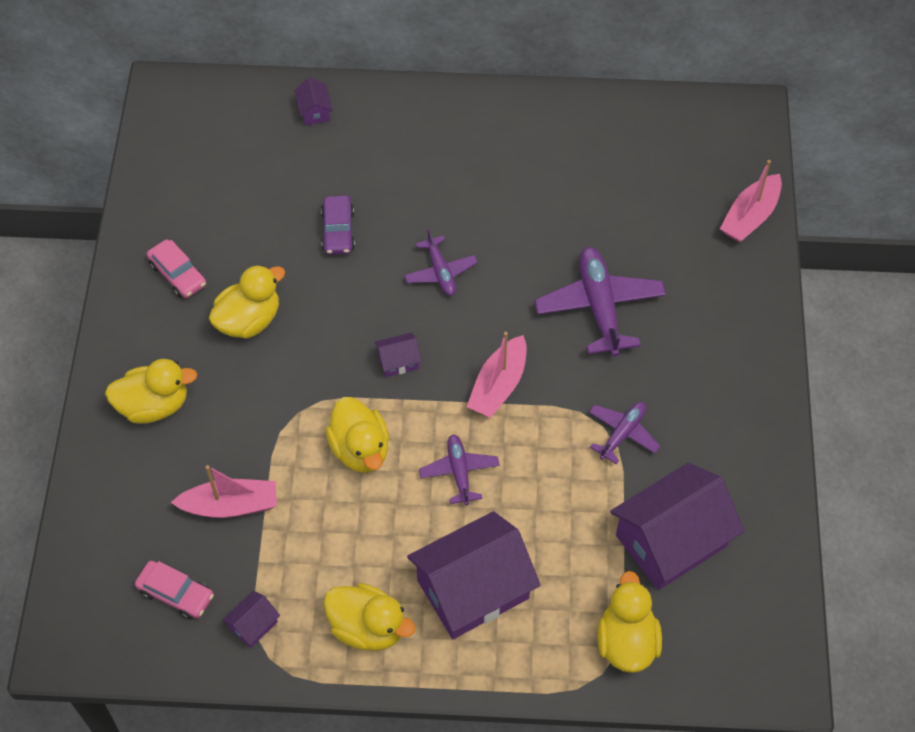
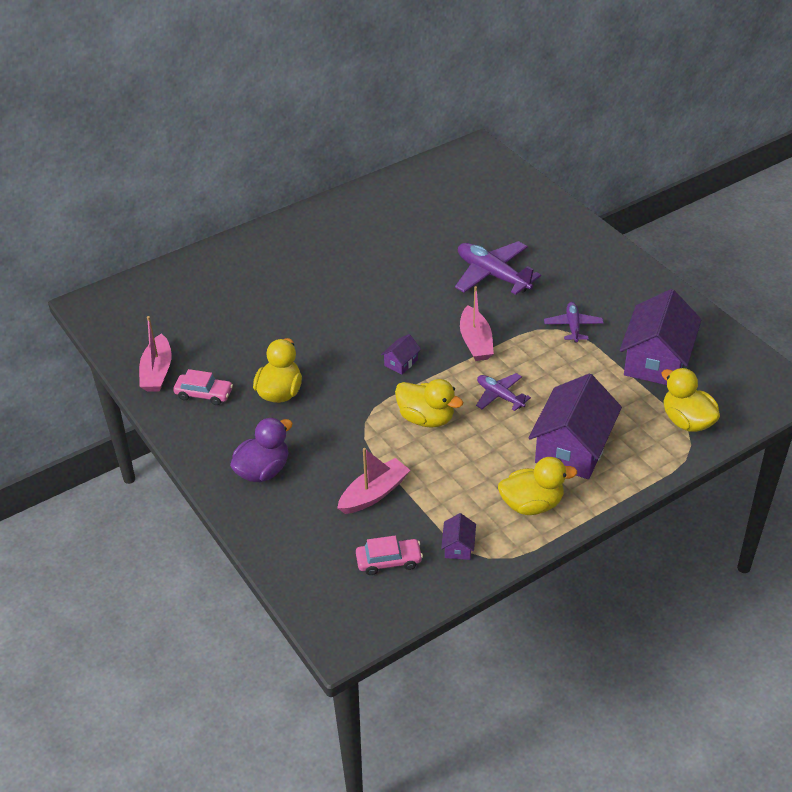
camera: 35 degrees left, 15 degrees down
(154, 405) = (263, 471): yellow duck -> purple duck
(314, 111) = (208, 267): purple house -> none
(338, 231) = (290, 318): purple car -> none
(440, 272) = (378, 306): purple plane -> none
(750, 217) = (530, 193): pink boat -> pink boat (157, 372)

